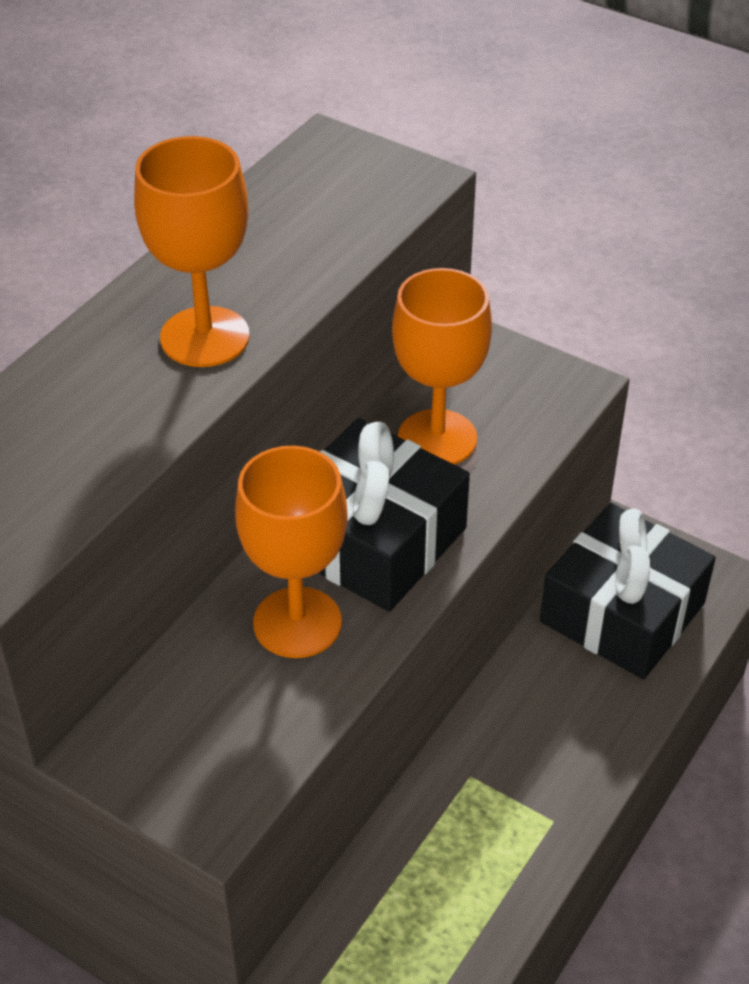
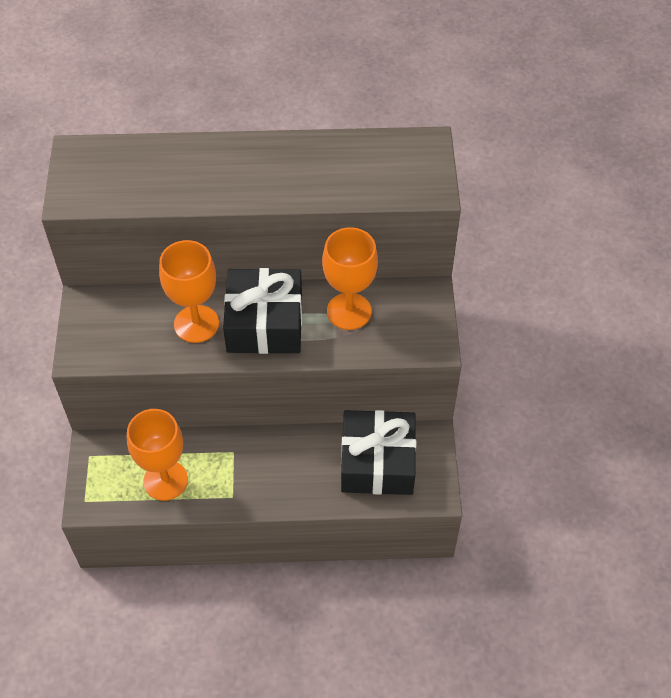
camera: 55 degrees right, 10 degrees up
(205, 337) = (250, 181): orange goblet -> orange goblet (165, 480)

